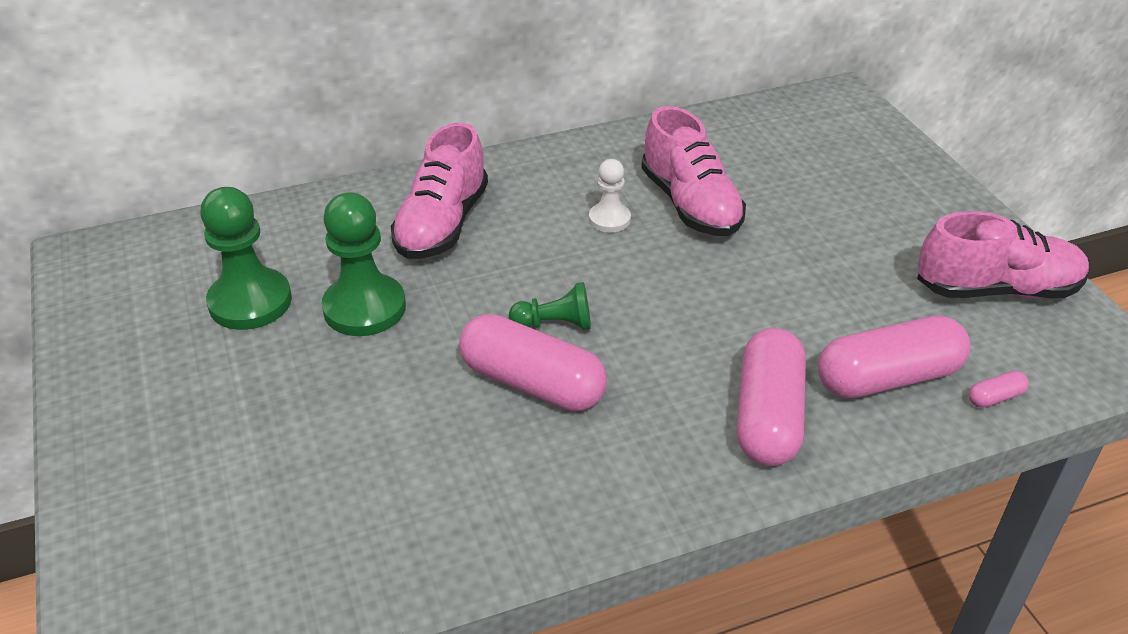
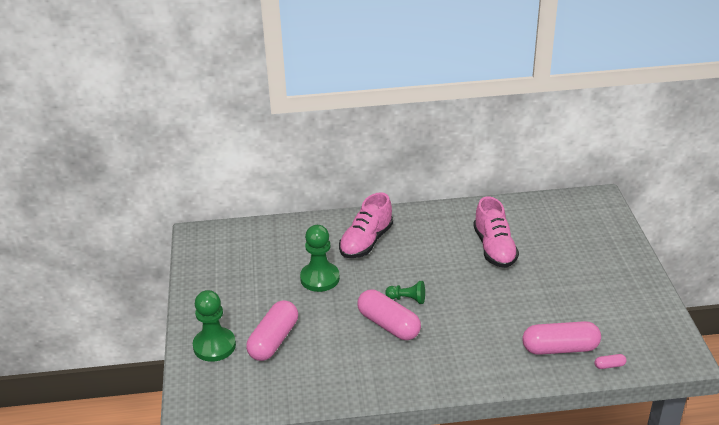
camera: 15 degrees right, 5 degrees down
(250, 302) = (268, 268): green pawn -> green pawn (214, 346)
(609, 219) = (450, 250): white pawn -> none
(768, 416) = (494, 356): pink capsule -> pink capsule (274, 340)
(996, 289) = (636, 314): pink shoe -> none

